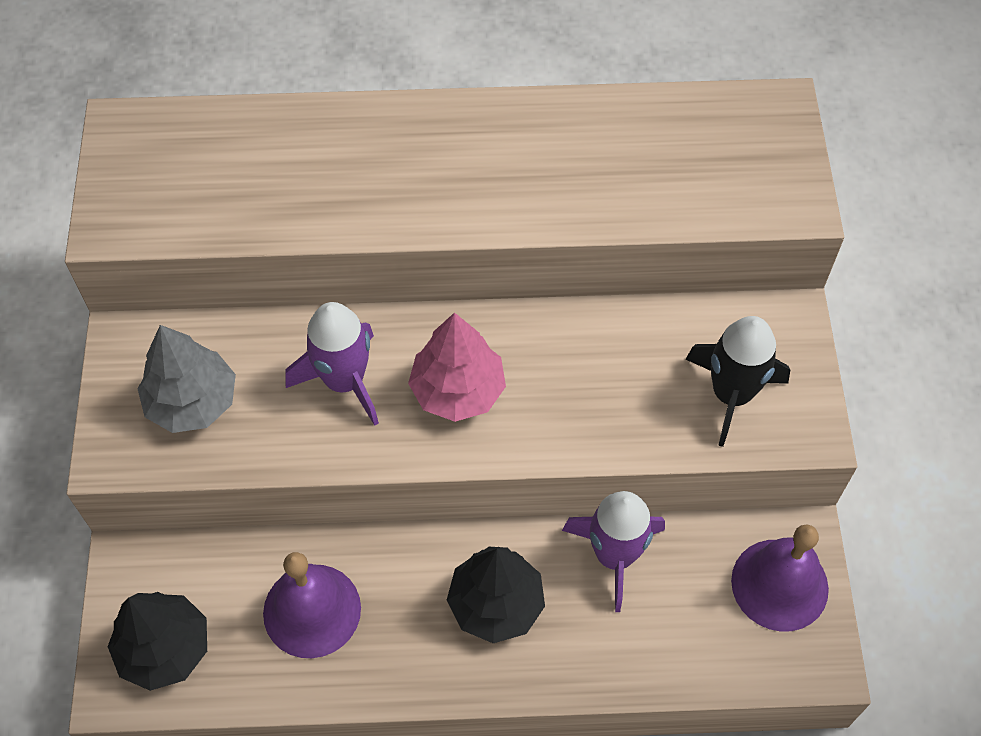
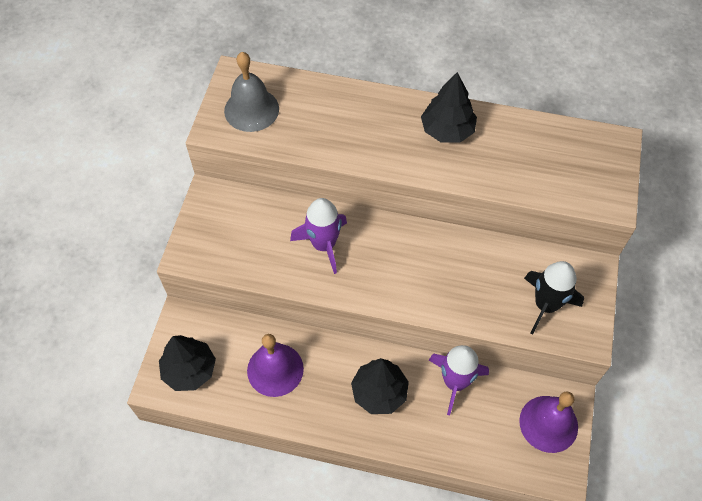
camera: 15 degrees right, 0 degrees up
(166, 180) = (251, 109): none -> grey bell
(192, 402) = (237, 237): grey tree -> none
(458, 390) = (386, 265): pink tree -> none
(505, 145) = (447, 130): none -> black tree

